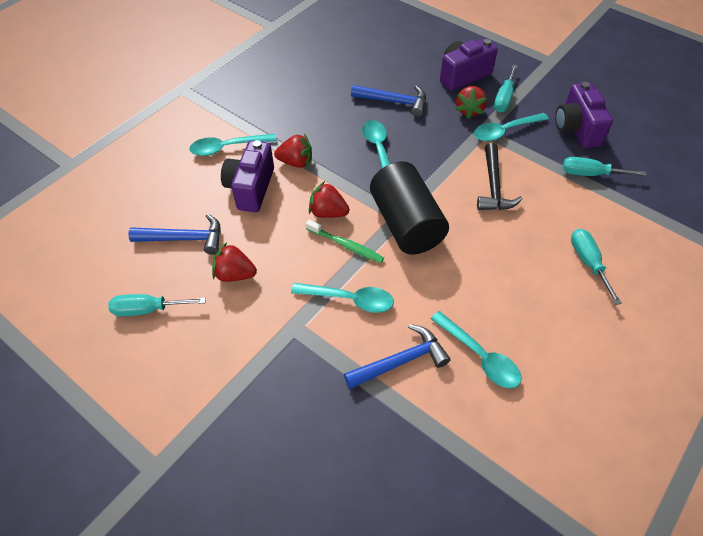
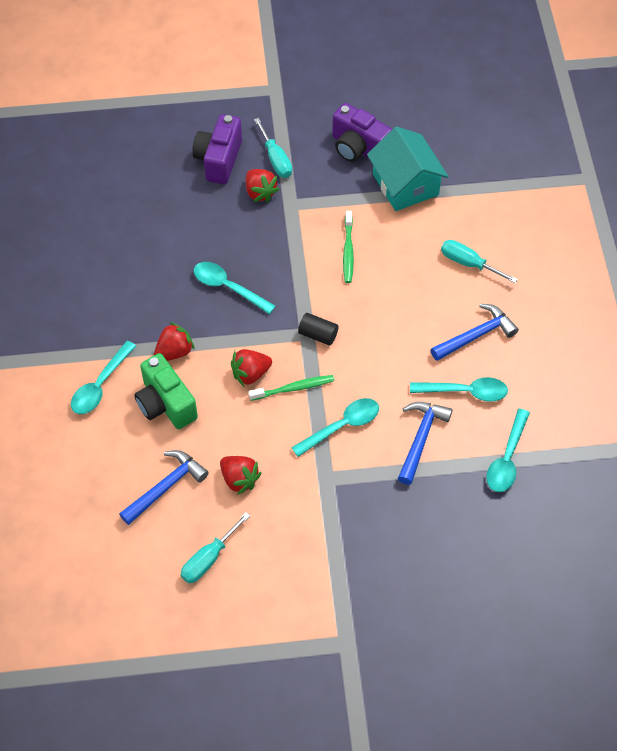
camera: 45 degrees left, 5 degrees up
(235, 274) = (239, 479): red strawberry -> red strawberry turned 105 degrees counterclockwise
(251, 188) = (165, 404): purple camera -> green camera
(394, 102) = (190, 231): blue hammer -> blue hammer (476, 335)
(406, 224) = (318, 334): black cylinder -> black cylinder, size x0.44
(493, 186) = (348, 251): black hammer -> green toothbrush
(505, 131) = (307, 192): turquoise spoon -> turquoise spoon (507, 458)
(590, 174) = (405, 184): turquoise screwdriver -> turquoise house

